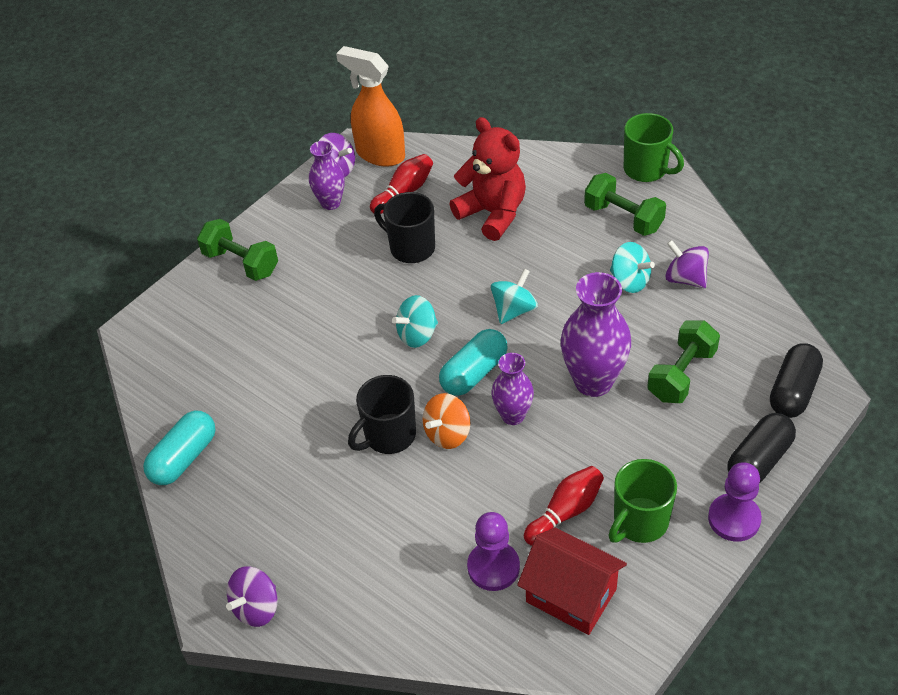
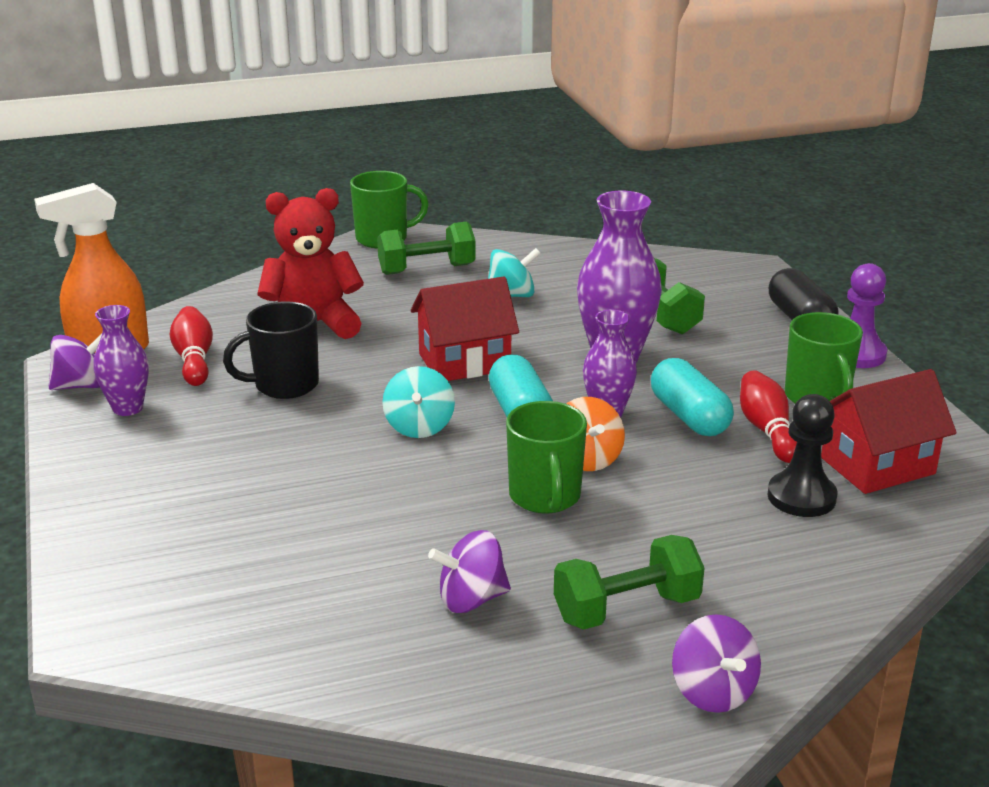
camera: 60 degrees left, 20 degrees down
(184, 458) = (391, 670): turquoise capsule -> turquoise capsule (689, 416)
(241, 263) = (116, 504): green dumbbell -> green dumbbell (627, 609)
(389, 436) = (545, 497): black mug -> green mug
(493, 567) = (801, 497): purple pawn -> black pawn
(514, 310) = (464, 362): turquoise spinning top -> red house
(685, 278) = (545, 272): purple spinning top -> purple spinning top (471, 599)
(793, 391) = (738, 278): black capsule -> none

